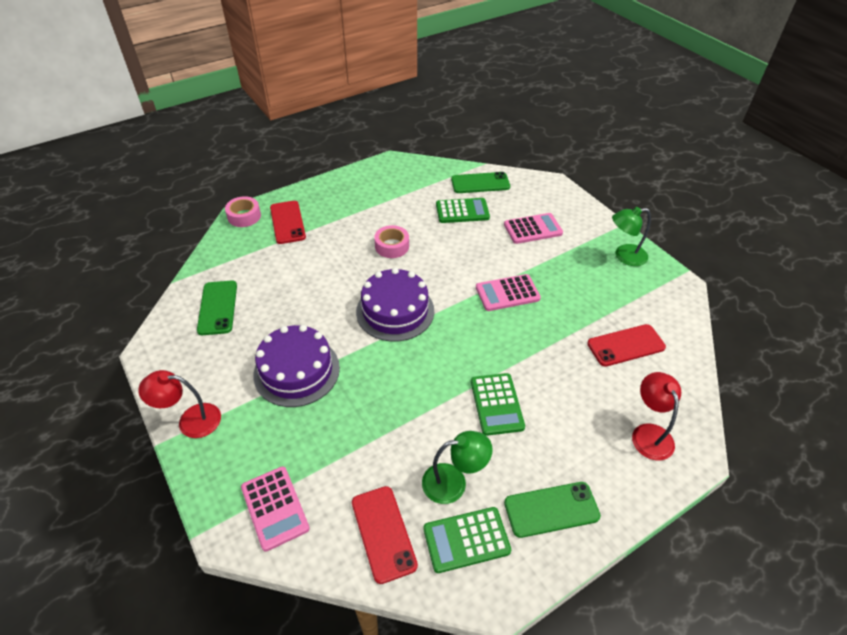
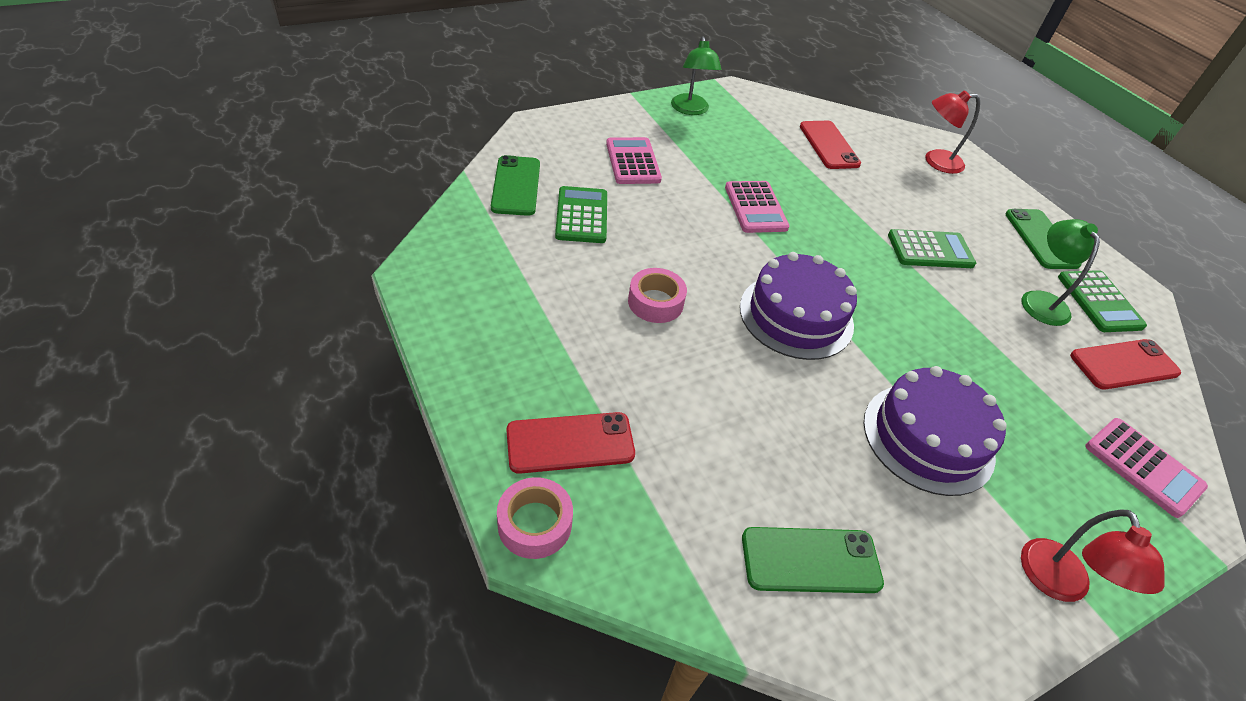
camera: 90 degrees left, 0 degrees up
(275, 508) = (1143, 467): pink calculator -> pink calculator turned 75 degrees clockwise

